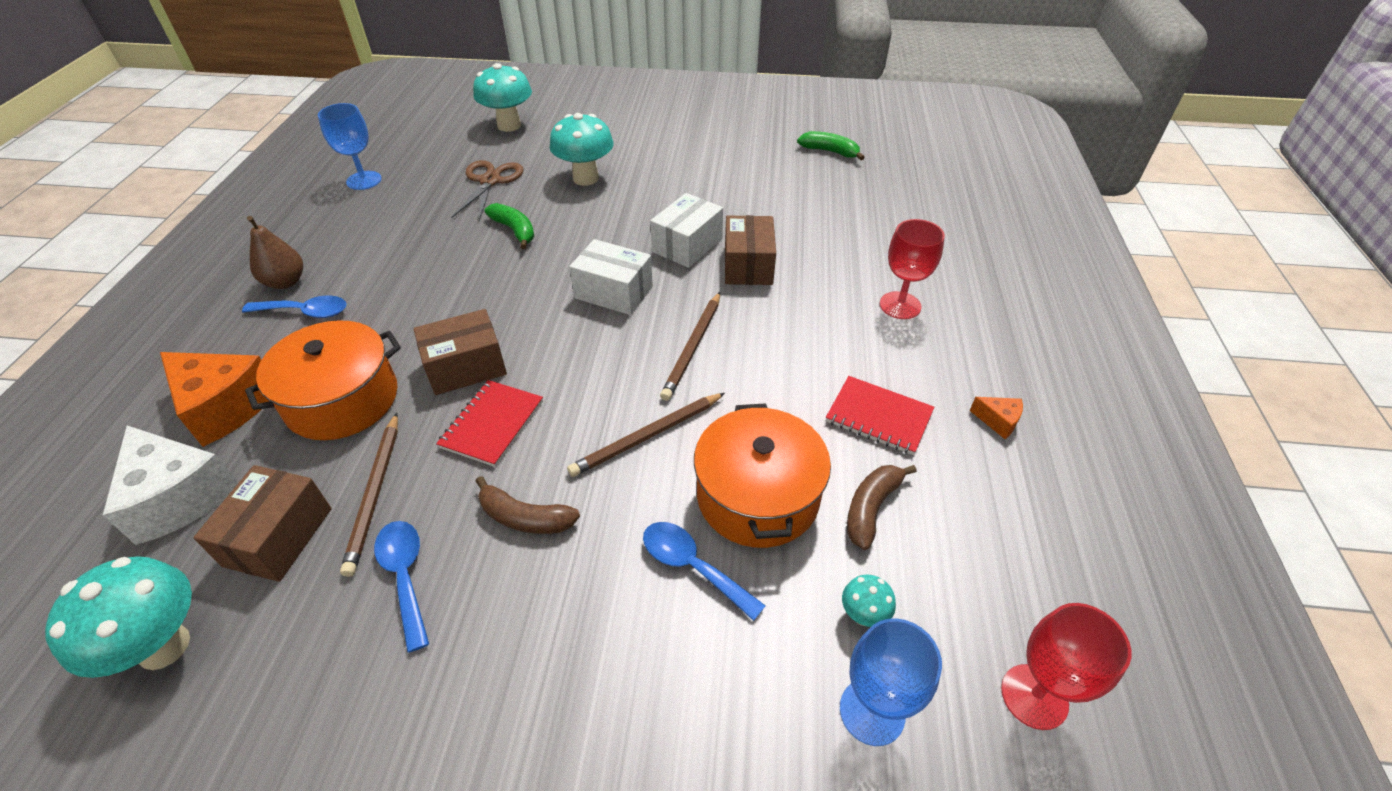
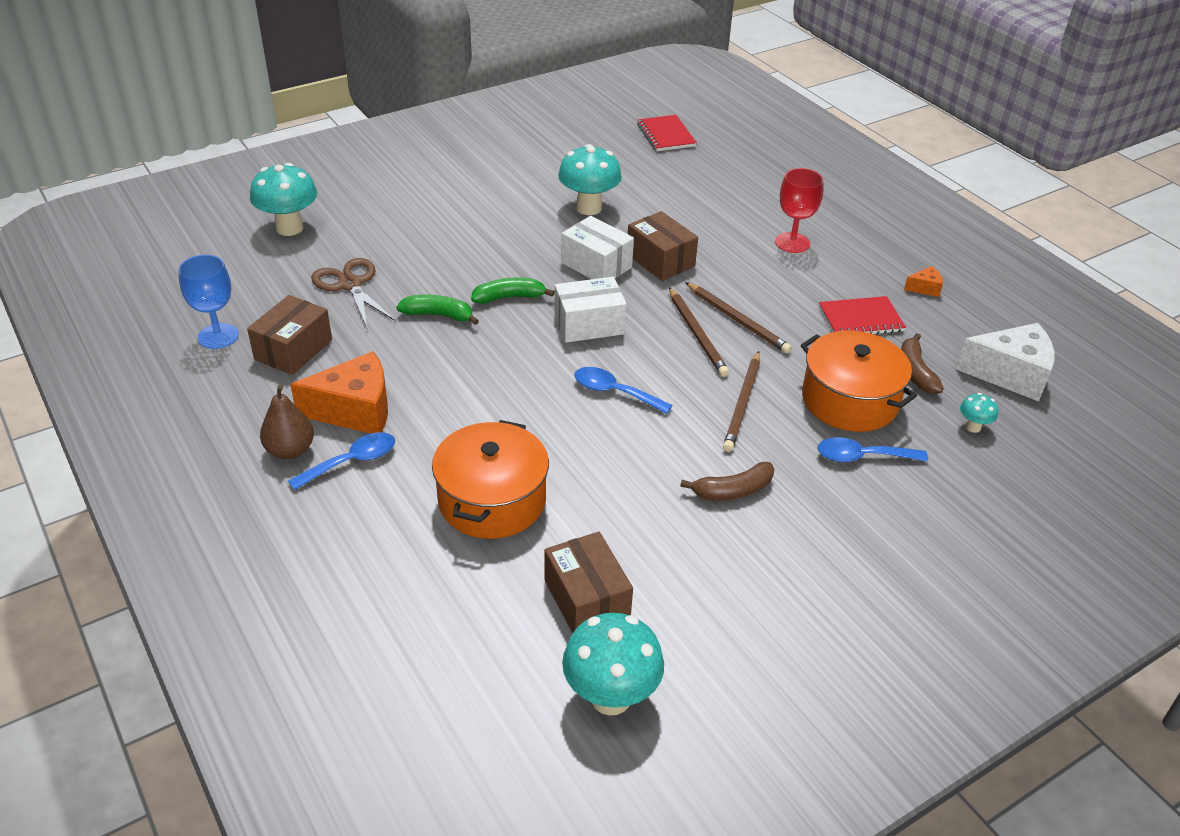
camera: 40 degrees left, 5 degrees down
(179, 497) = (469, 626): white cheese -> white cheese (1010, 374)
(225, 407) = (401, 557): orange cheese -> orange cheese (355, 410)
(375, 494) = (614, 537): brown pencil -> brown pencil (737, 320)
(405, 576) = (707, 564): blue spoon -> blue spoon (614, 392)
(466, 367) = (554, 429): brown box -> brown box (293, 350)
(492, 424) = (630, 453): red notebook -> red notebook (666, 135)
(585, 178) = (436, 247): turquoise mushroom -> turquoise mushroom (588, 208)
(687, 245) = (596, 265): white box -> white box turned 45 degrees counterclockwise
(830, 151) = (608, 146): green banana -> green banana (509, 297)
(872, 711) = (1025, 466): blue goblet -> none
(1034, 696) = (1082, 415): red goblet -> none

